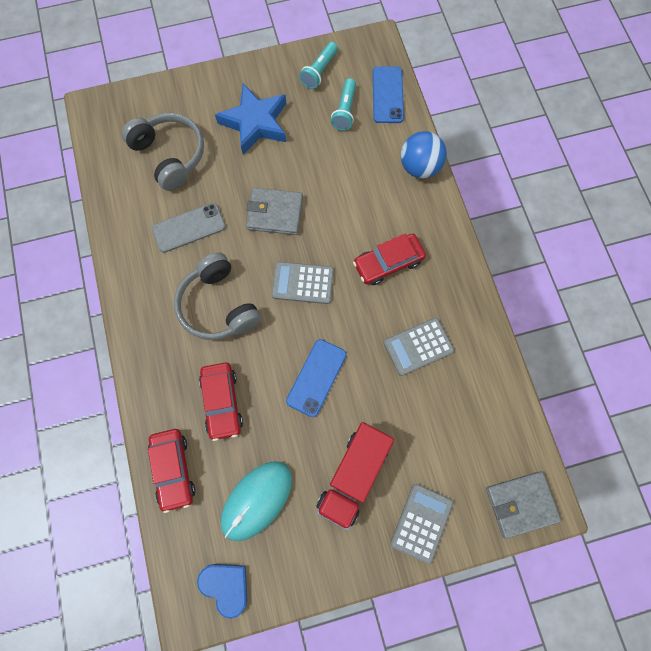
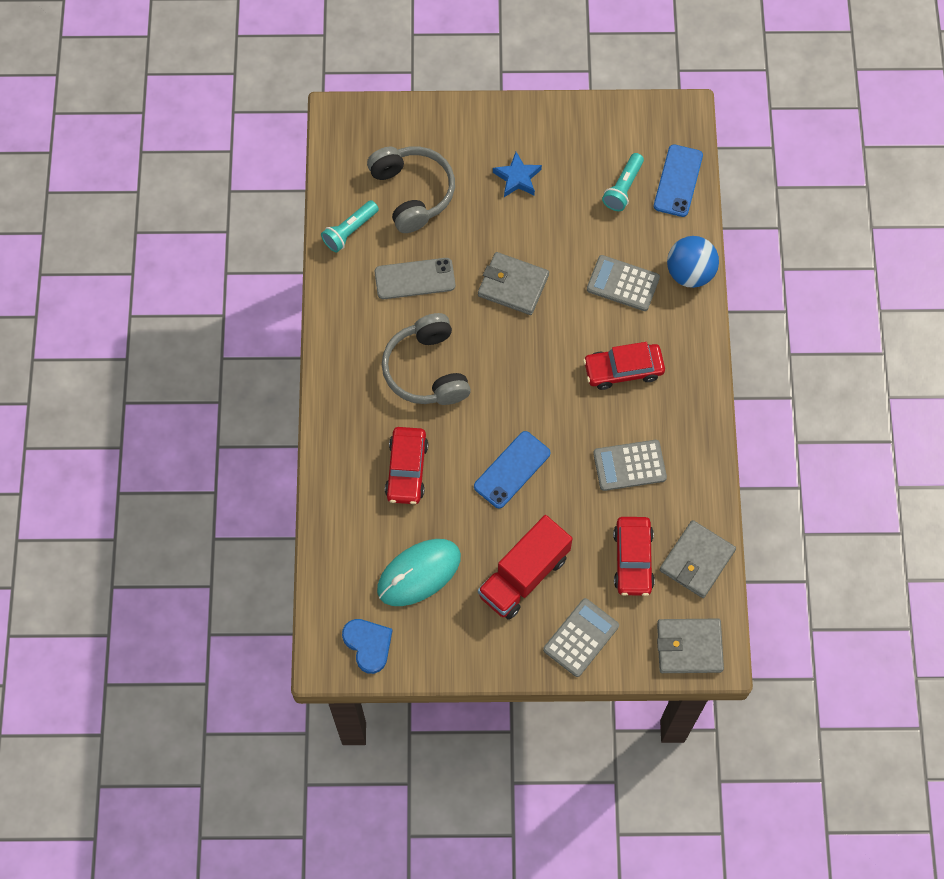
camera: 15 degrees right, 5 degrees down
(173, 470) = (341, 522): red car -> red car (633, 559)
(255, 123) = (517, 178): blue star -> blue star, size x0.58
(302, 283) = (523, 368): grey calculator -> grey calculator (623, 283)
(319, 71) = (607, 134): turquoise flashlight -> turquoise flashlight (350, 231)
(502, 419) = (696, 560): none -> grey wallet

